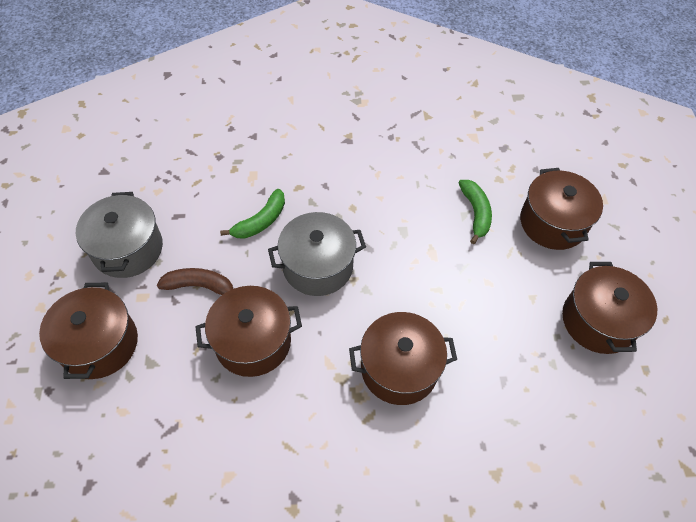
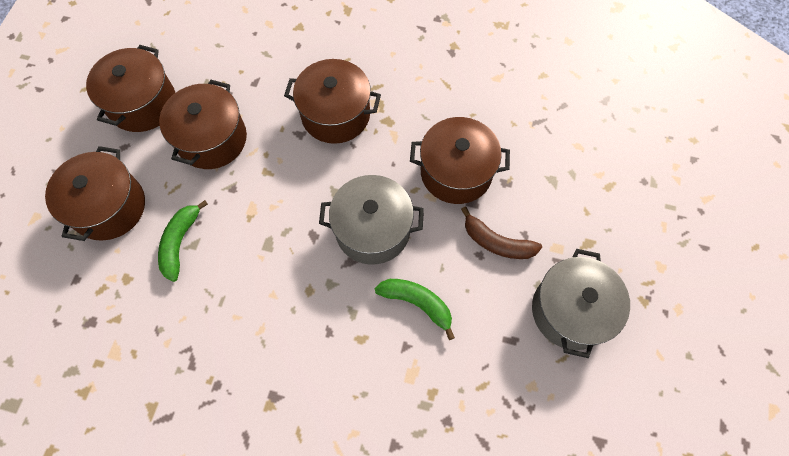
camera: 160 degrees left, 10 degrees up
(99, 344) = (599, 211): brown pot -> brown pot (212, 139)
(261, 221) = (417, 303): green banana -> green banana turned 60 degrees clockwise

